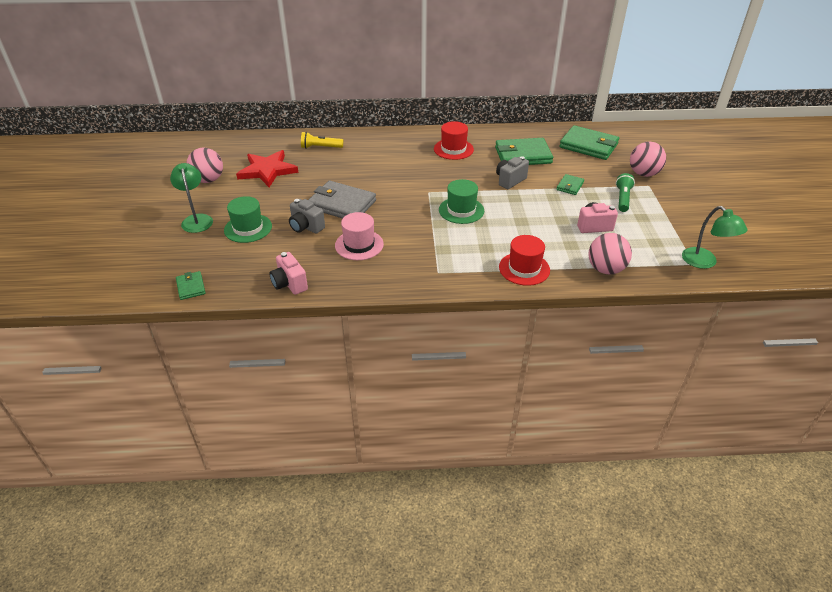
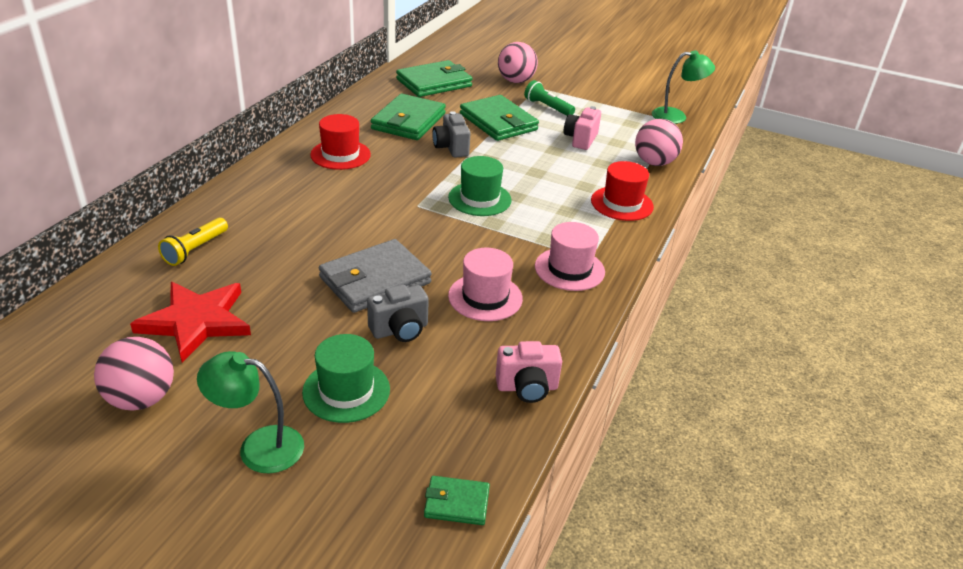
camera: 65 degrees left, 5 degrees down
(418, 267) = (569, 269): none -> pink hat
(570, 186) = (498, 122): green wallet -> green wallet, size x2.02

